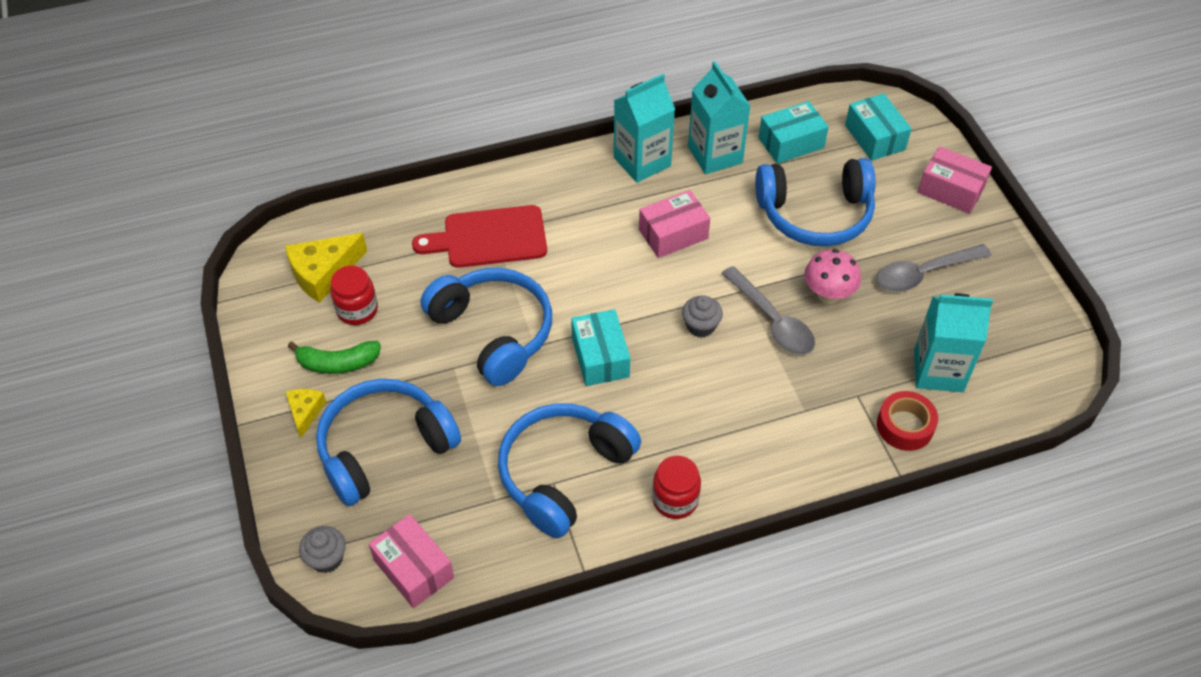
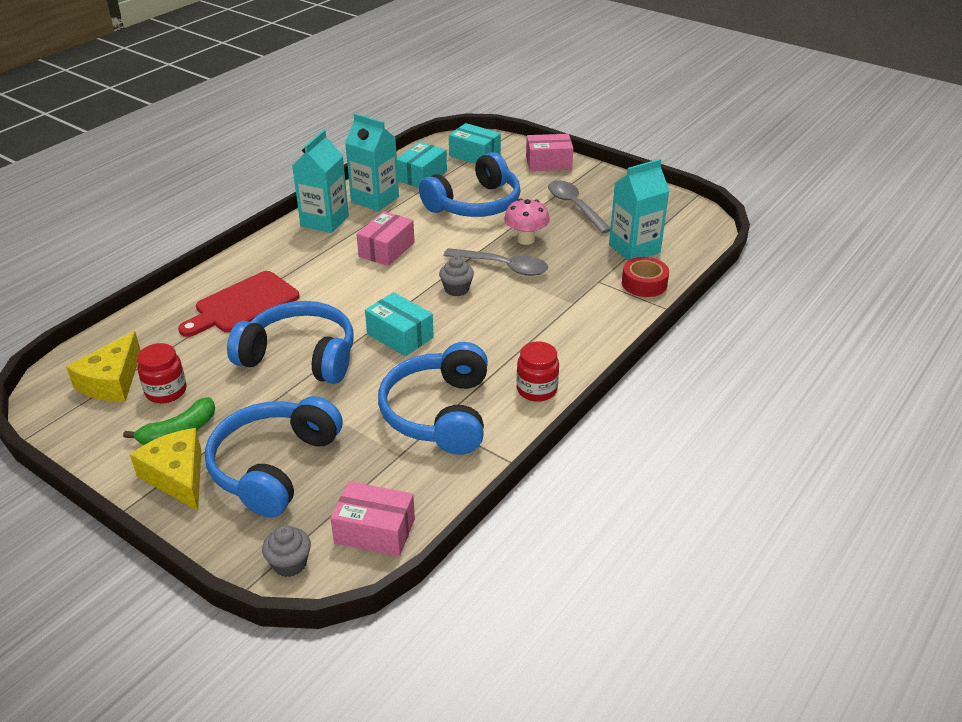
camera: 35 degrees left, 15 degrees down
(305, 412) = (177, 476): yellow cheese -> yellow cheese, size x1.75
(924, 273) = (575, 207): grey spoon -> grey spoon turned 120 degrees clockwise

